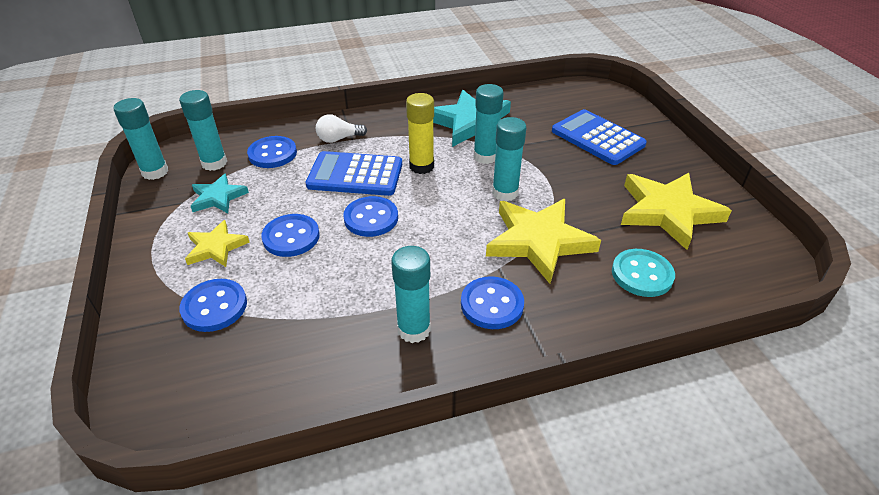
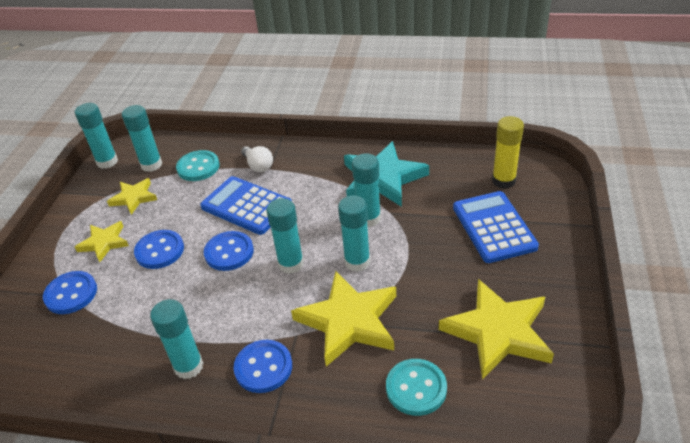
camera: 30 degrees right, 0 degrees up
(218, 197) = (134, 198): turquoise star -> yellow star
(272, 154) = (198, 167): blue button -> turquoise button
(338, 139) = (258, 166): white light bulb -> white light bulb turned 135 degrees counterclockwise
(421, 166) = (305, 213): yellow glue stick -> yellow glue stick (503, 181)
(443, 211) = (291, 264): none -> turquoise glue stick

